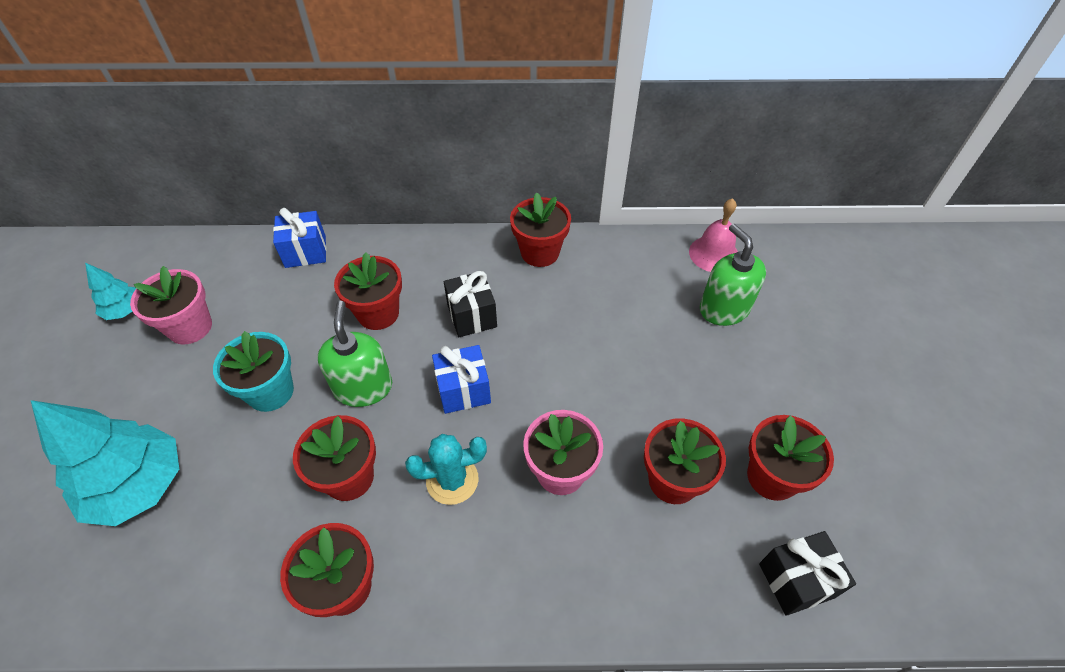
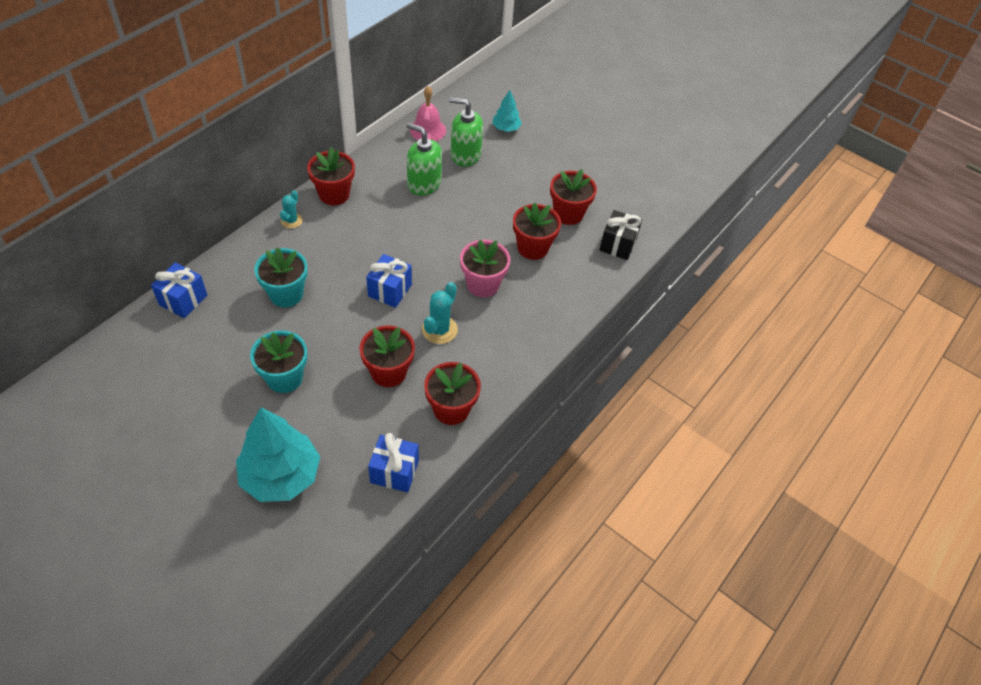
camera: 55 degrees left, 0 degrees up
(125, 310) = (109, 424): turquoise tree -> turquoise tree (506, 128)
(190, 327) = (175, 394): pink flower pot -> none
(208, 596) = (394, 472): none -> blue gift
(363, 387) = (334, 332): green soap dispenser -> green soap dispenser (424, 184)
(378, 313) = (286, 294): red flower pot -> turquoise flower pot
(472, 249) = (291, 221): none -> turquoise cactus
(472, 316) = (343, 254): black gift -> none

